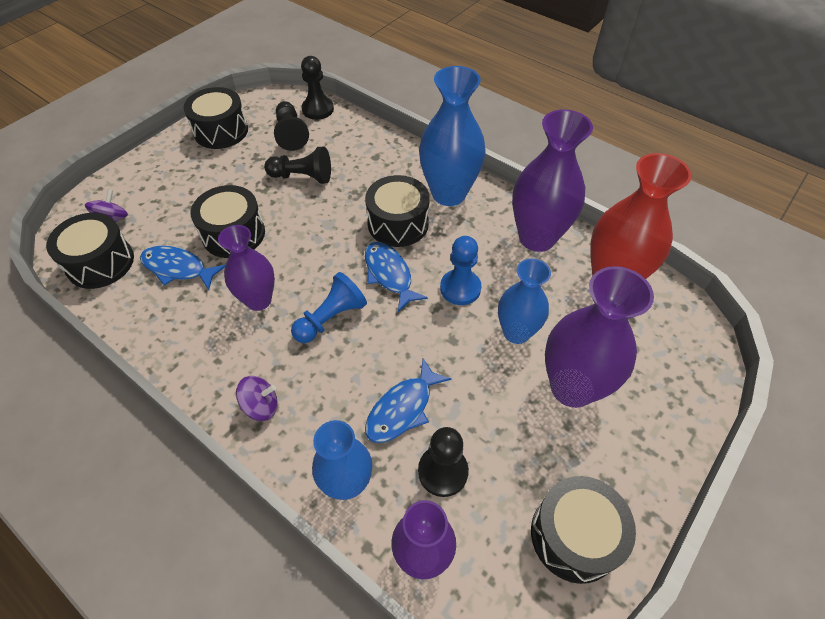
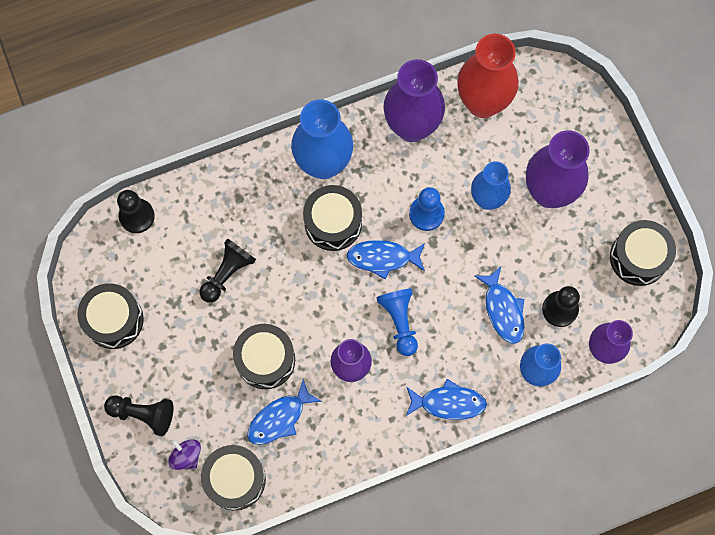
camera: 60 degrees left, 20 degrees up
(261, 406) = (448, 403): purple spinning top -> blue fish
(291, 134) = (160, 257): black pawn -> black pawn (143, 414)

